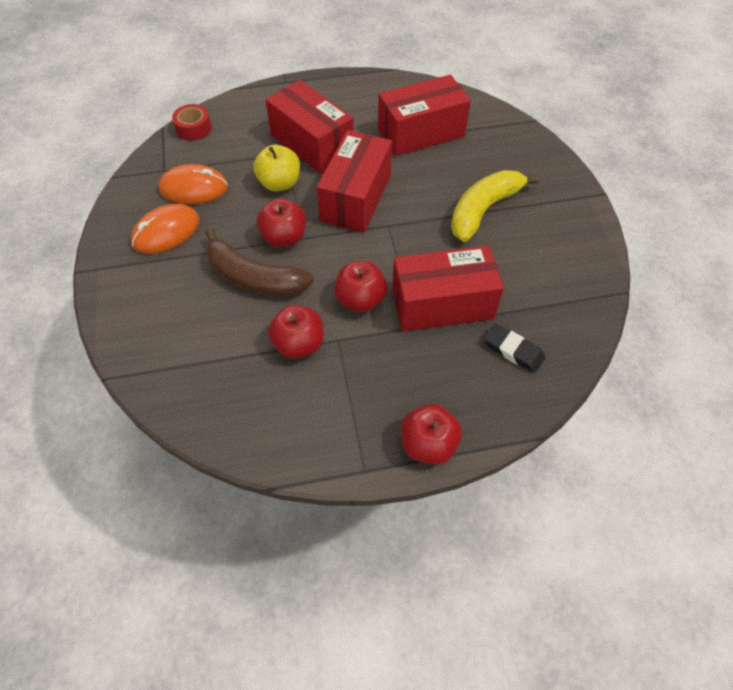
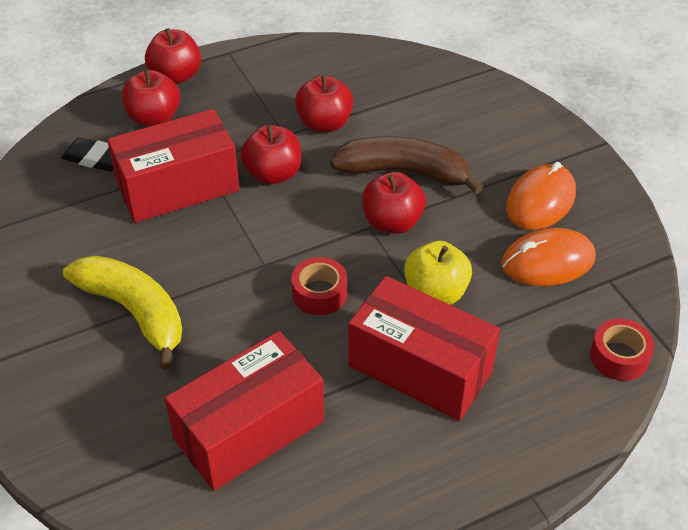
camera: 165 degrees right, 10 degrees down
(356, 198) = (319, 293): red box -> red tape
(456, 388) = (154, 118): none -> red apple
(483, 210) = (134, 312): yellow banana -> yellow banana turned 75 degrees counterclockwise

